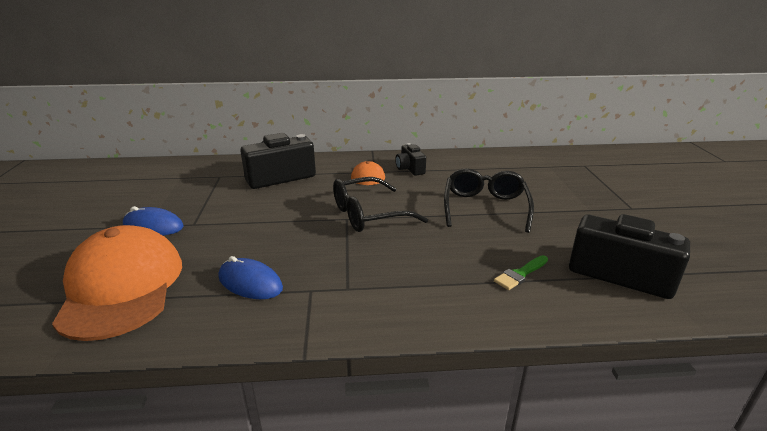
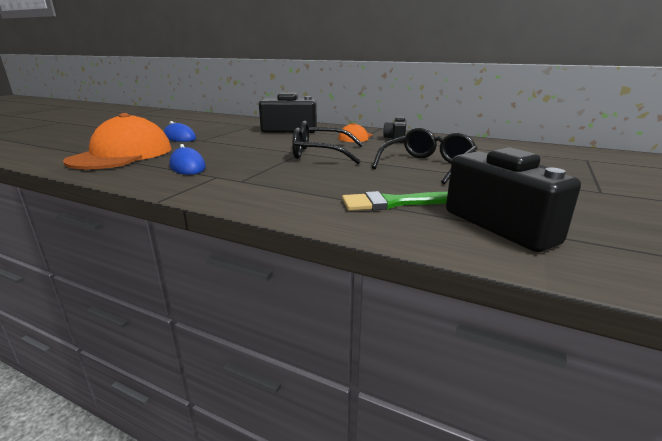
camera: 30 degrees right, 5 degrees down
(520, 274) = (392, 203): green brush -> green brush, size x1.53

